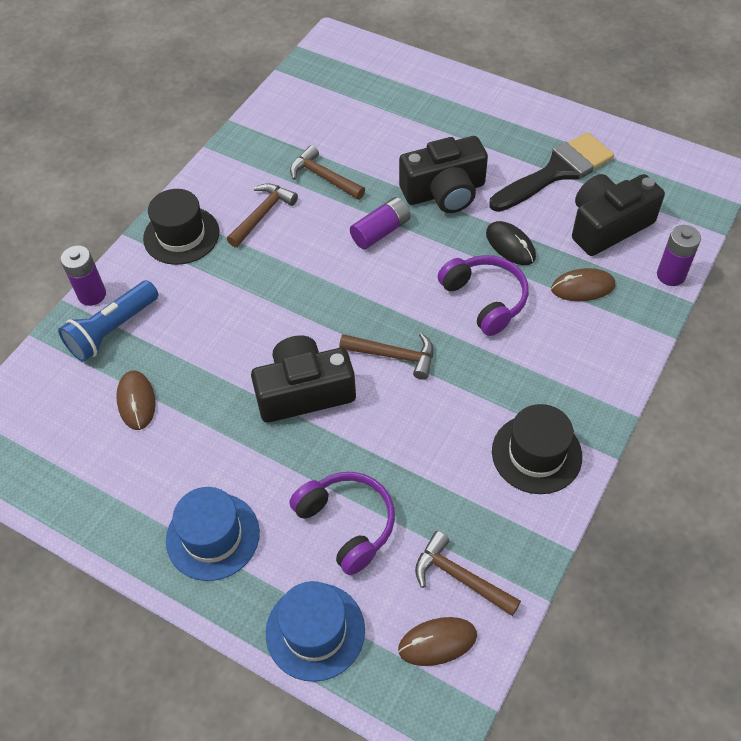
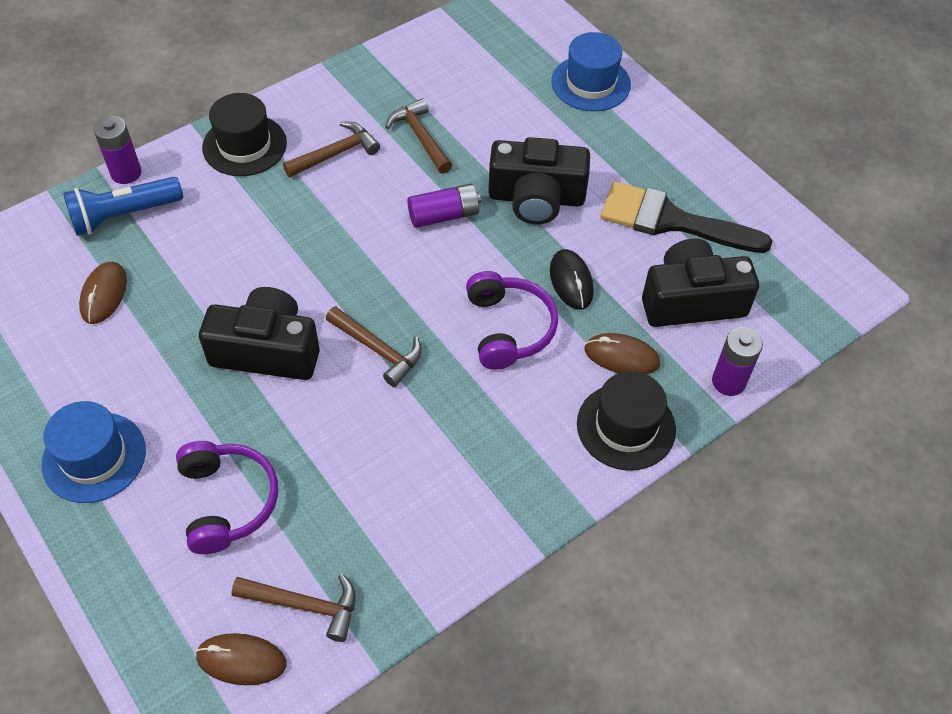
camera: 20 degrees right, 0 degrees up
(315, 631) = (132, 594): blue hat -> blue hat (590, 83)
(460, 577) = (304, 605): brown hammer -> brown hammer turned 135 degrees clockwise
(536, 454) = (461, 513): black hat -> black hat (626, 426)
(556, 172) = (671, 221): black brush -> black brush turned 150 degrees counterclockwise

